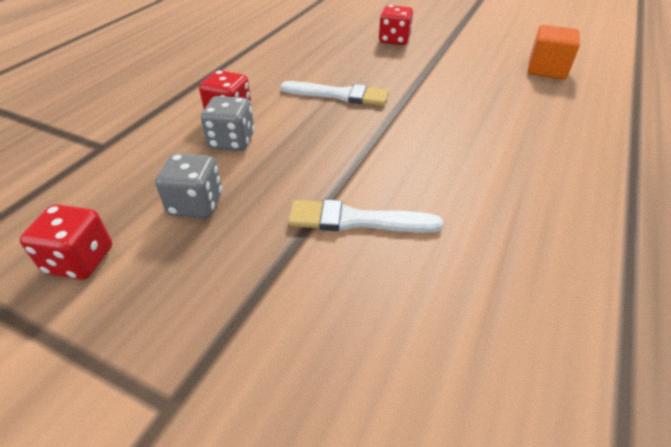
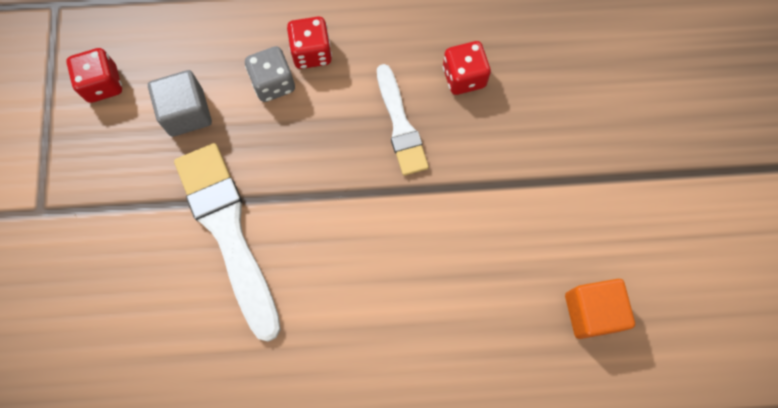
camera: 60 degrees right, 30 degrees up
(196, 204) = (187, 112): grey dice -> grey cube
(356, 220) = (228, 232): white brush -> white brush, size x1.66
(394, 40) = (562, 117): red dice -> red dice (464, 77)

